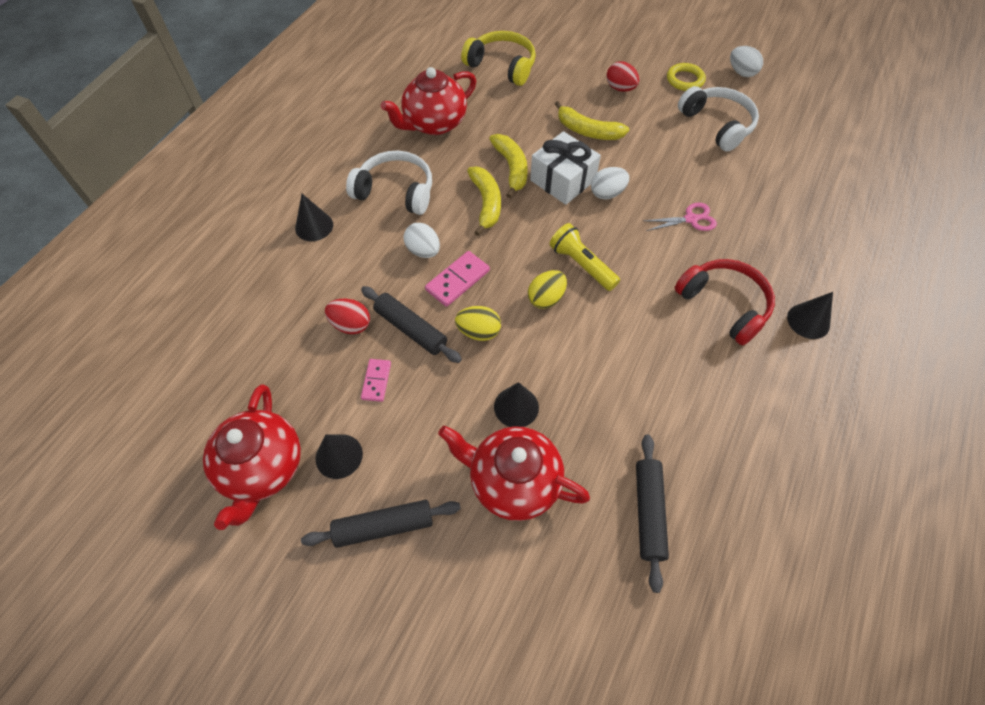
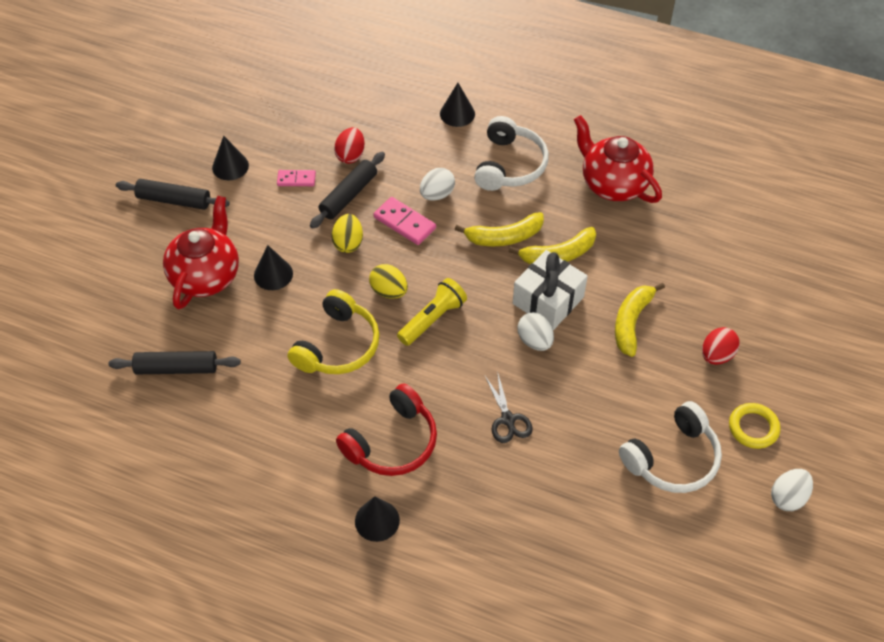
camera: 85 degrees right, 5 degrees down
(263, 469) = (221, 125): red teapot -> none
(384, 526) = (174, 200): black rolling pin -> black rolling pin turned 60 degrees counterclockwise
(502, 66) = (727, 236): yellow headphones -> yellow headphones (337, 345)
(691, 219) = (508, 420): pink scissors -> black scissors

